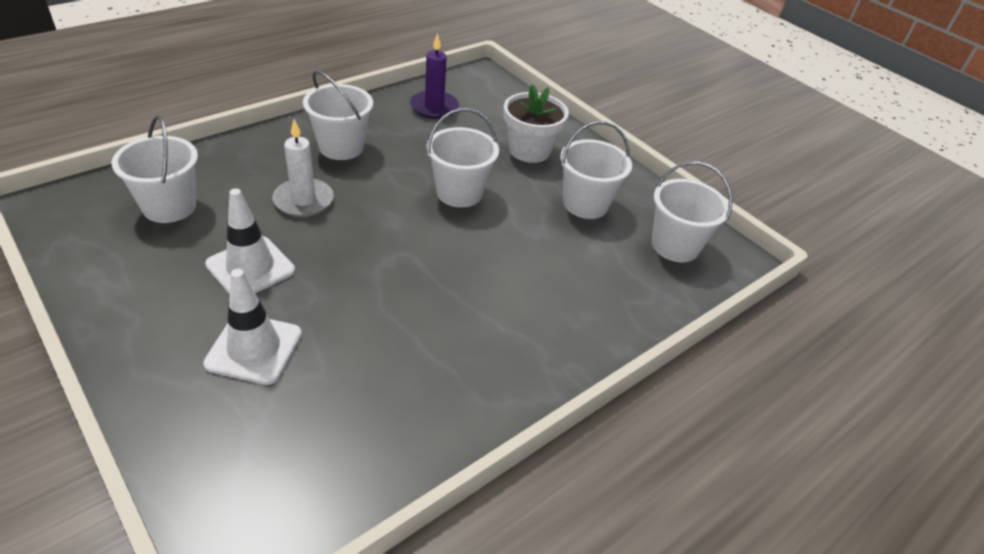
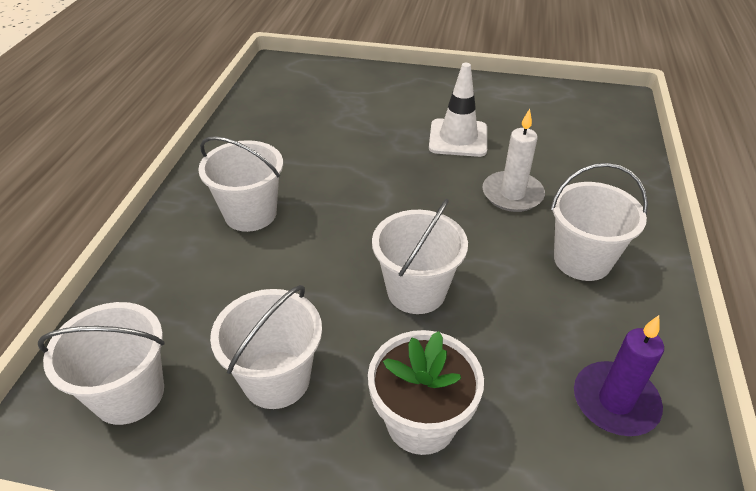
camera: 145 degrees right, 0 degrees up
(169, 206) = (570, 136): white bucket -> white bucket (250, 214)
(254, 349) = (384, 111): white traffic cone -> none

